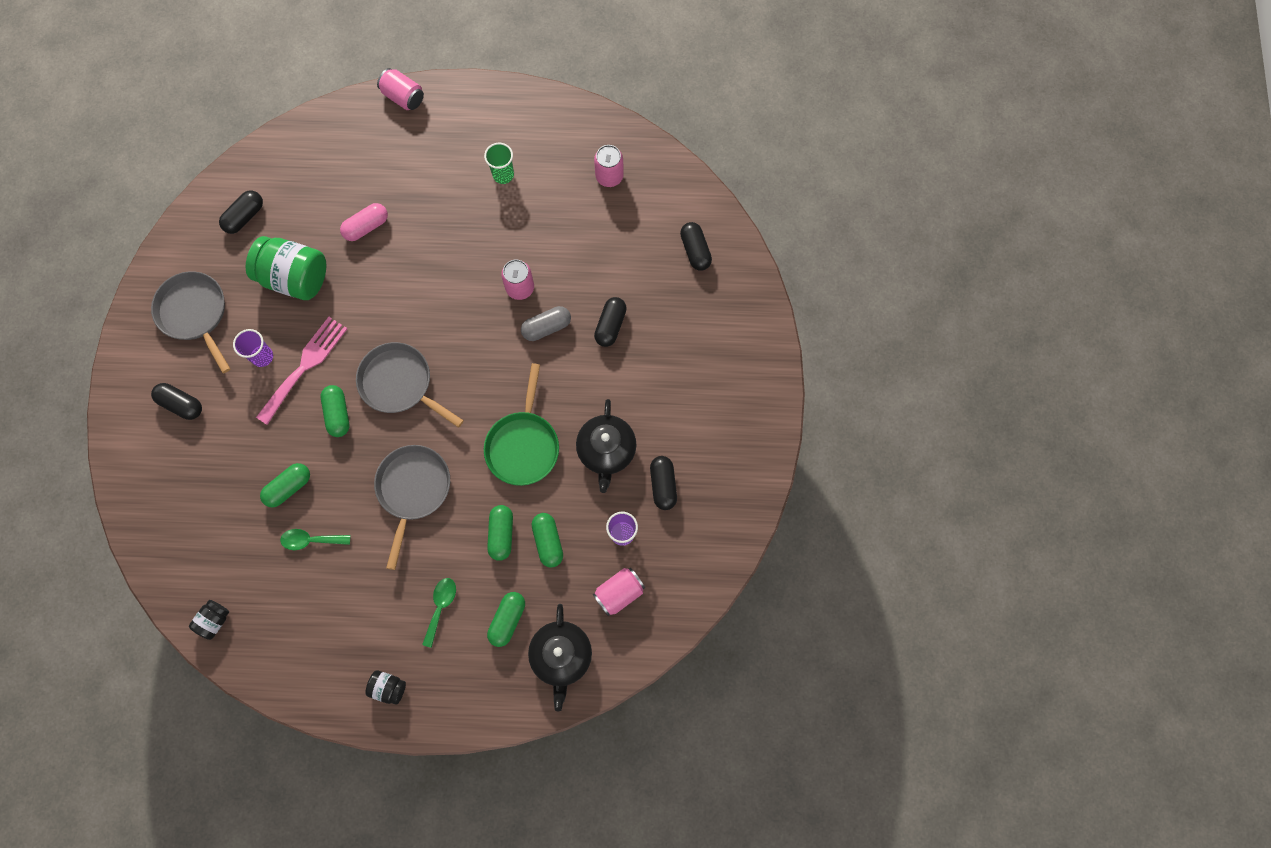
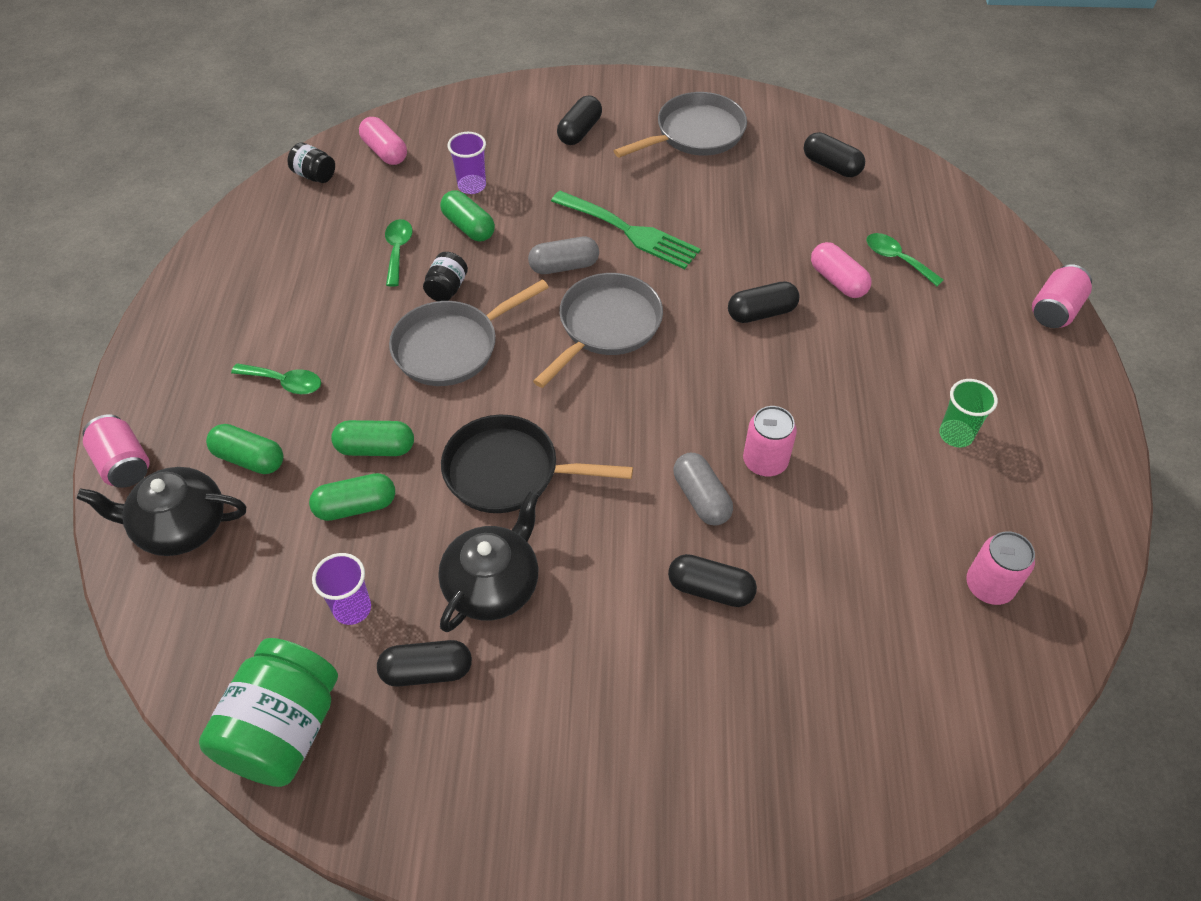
camera: 90 degrees right, 20 degrees down
(189, 564) = (385, 152): none -> pink capsule
(262, 356) = (642, 193): purple cup -> purple cup (472, 186)
(295, 277) = (752, 215): green jar -> green jar (283, 730)
(305, 366) = (630, 232): pink fork -> green fork
(338, 414) = (564, 266): green capsule -> grey capsule
(348, 185) = (897, 259): none -> green spoon
(388, 688) = (191, 333): black jar -> black jar (447, 288)
(413, 490) = (452, 346): grey pan -> grey pan turned 135 degrees clockwise
(523, 445) = (509, 472): green pan -> black pan
(606, 450) = (493, 584): black teapot -> black teapot turned 120 degrees clockwise
(619, 593) = (258, 604): pink can -> pink can (124, 464)
(695, 250) = (869, 730): black capsule -> black capsule (761, 313)

